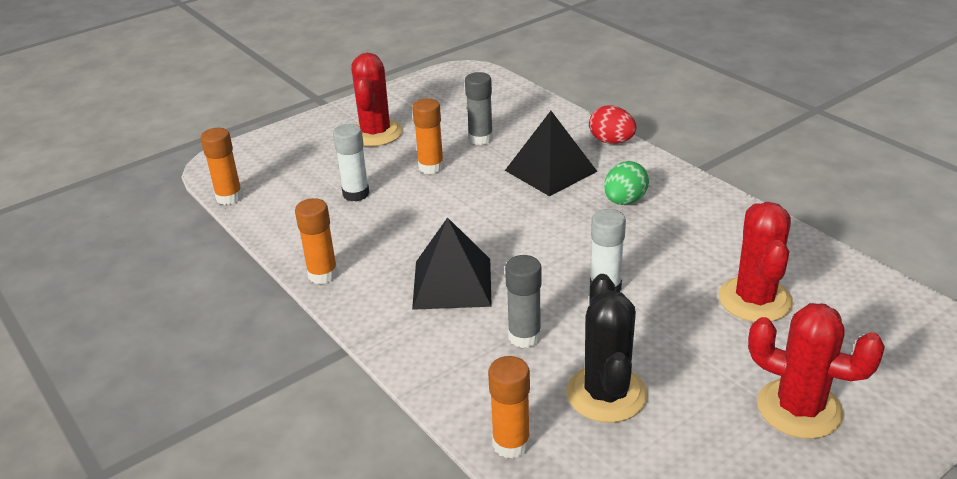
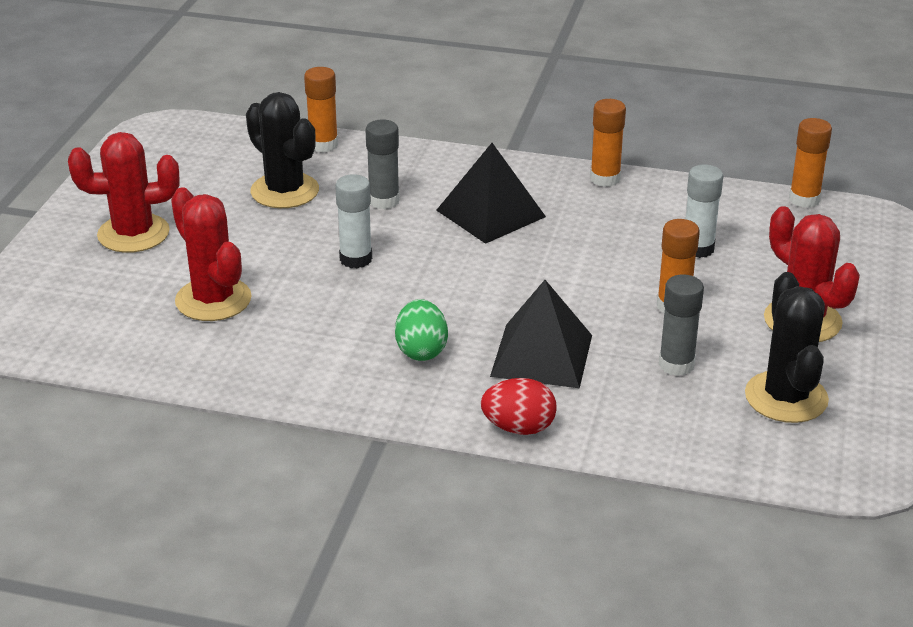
camera: 140 degrees right, 0 degrees up
(450, 106) = (786, 397): none -> black cactus

